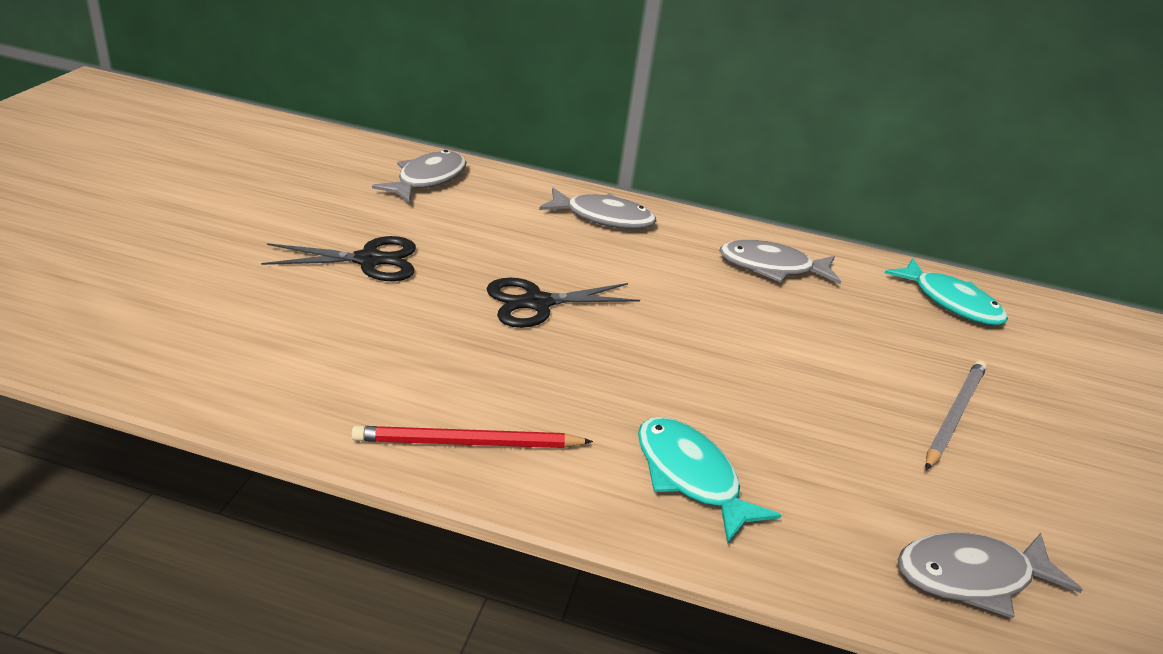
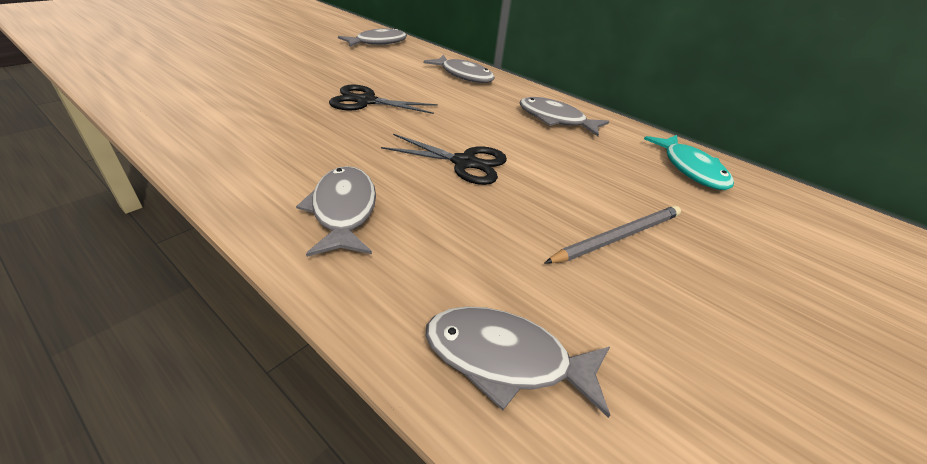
camera: 25 degrees right, 5 degrees up
(368, 260) = (295, 65): black scissors -> black scissors (464, 163)
(468, 443) = (223, 152): red pencil -> none
(690, 477) = (343, 211): turquoise fish -> grey fish

